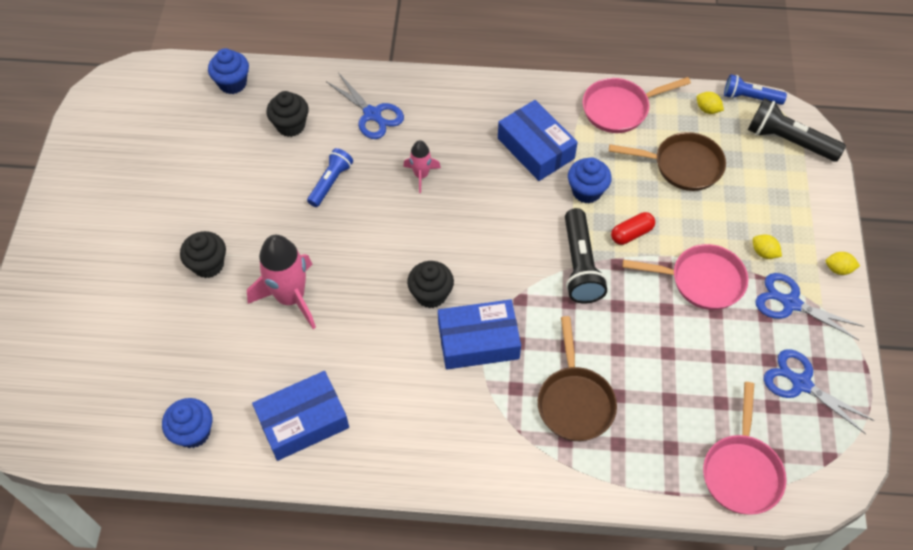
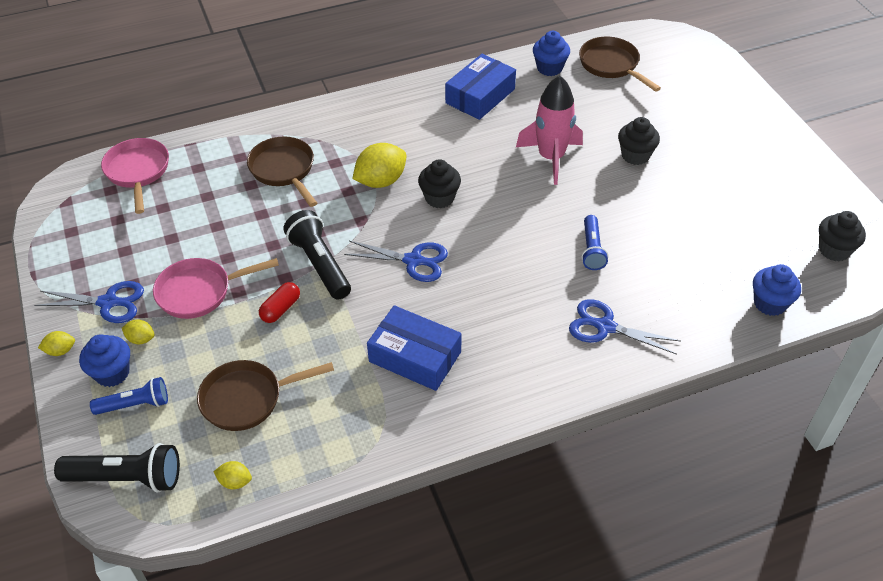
camera: 155 degrees right, 10 degrees down
(122, 403) = (611, 65): none -> brown pan
(291, 125) = (674, 285): black cupcake -> black cupcake (834, 250)
(421, 175) = (513, 287): pink rocket -> none
(478, 341) = (381, 181): blue box -> yellow lemon
(586, 191) = (341, 333): blue cupcake -> blue cupcake (112, 373)
(620, 109) = (341, 440): pink pan -> none
(750, 97) = (184, 521): blue flashlight -> blue flashlight (135, 405)
(800, 383) = (94, 243): blue scissors -> blue scissors (414, 261)

